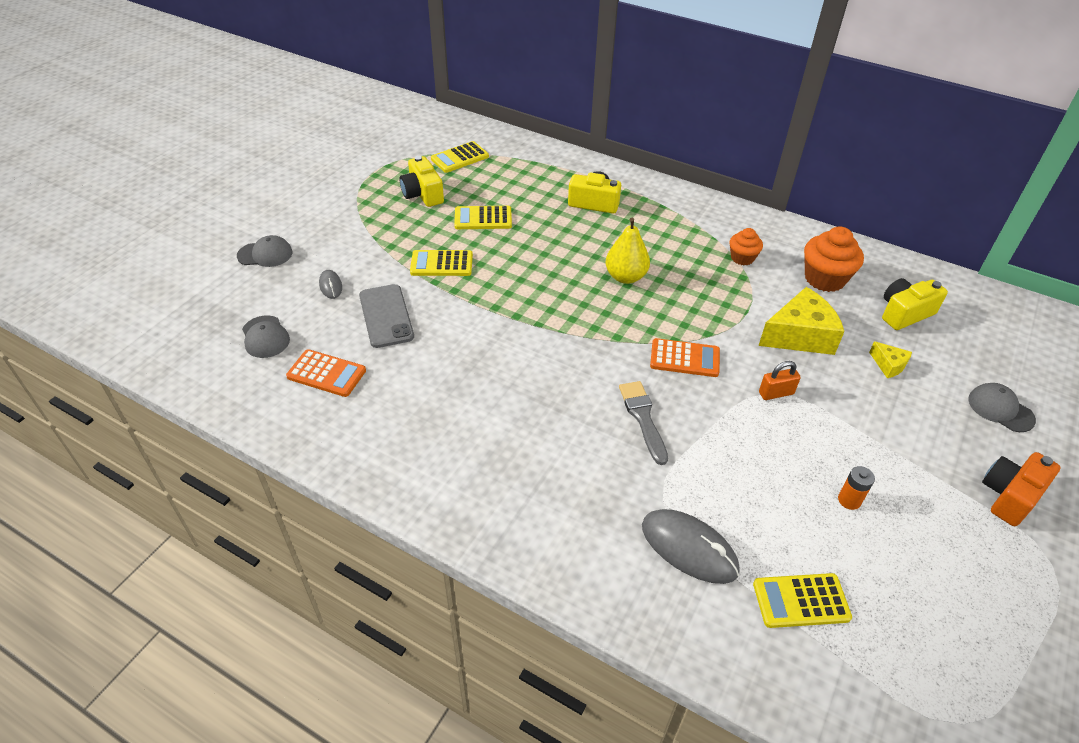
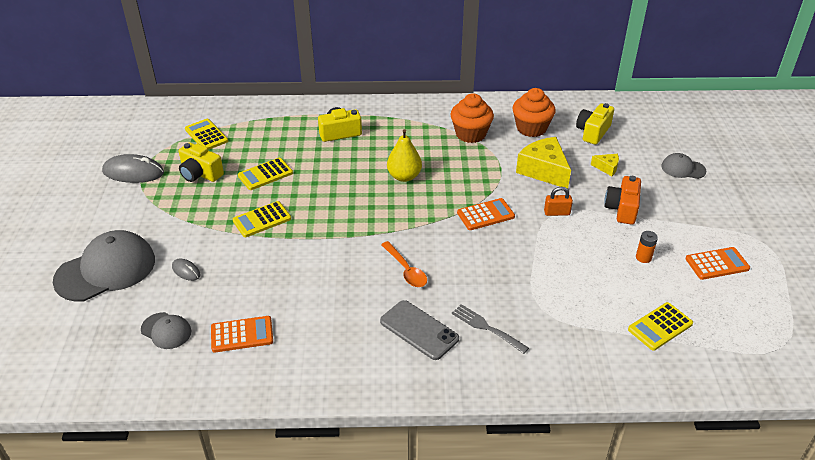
camera: 30 degrees left, 5 degrees down
(265, 254) = (106, 270): grey cap -> grey cap, size x2.00
(386, 316) = (252, 274): grey phone -> grey phone (419, 330)
(460, 158) = (206, 135): yellow calculator -> yellow calculator turned 120 degrees clockwise
(543, 382) = (406, 270): none -> orange spoon
(579, 490) = (486, 327): none -> grey fork
(643, 418) = (489, 264): grey brush -> none
(689, 548) = (578, 329): grey mouse -> grey mouse (133, 172)
(742, 258) = (470, 134): orange cupcake -> orange cupcake, size x1.69
(776, 393) = (557, 213): orange padlock -> orange padlock turned 45 degrees clockwise
(800, 335) = (543, 170): yellow cheese -> yellow cheese turned 75 degrees counterclockwise
(952, 558) = (717, 264): none -> orange calculator
(1009, 496) = (720, 216): orange camera -> orange camera (622, 209)

